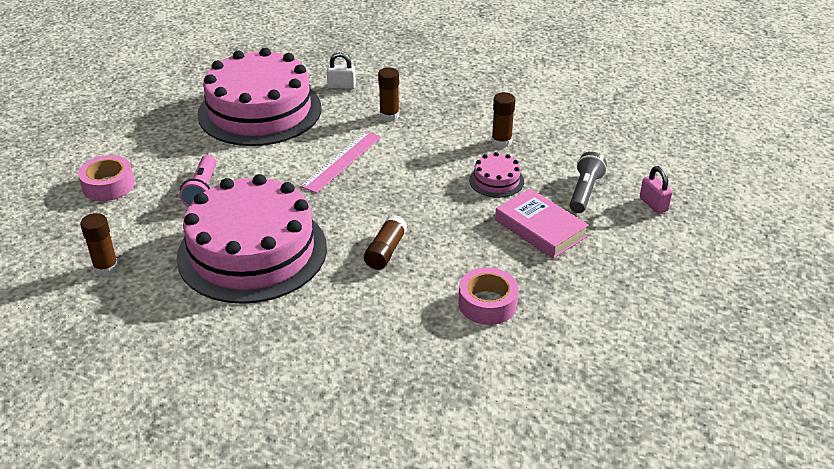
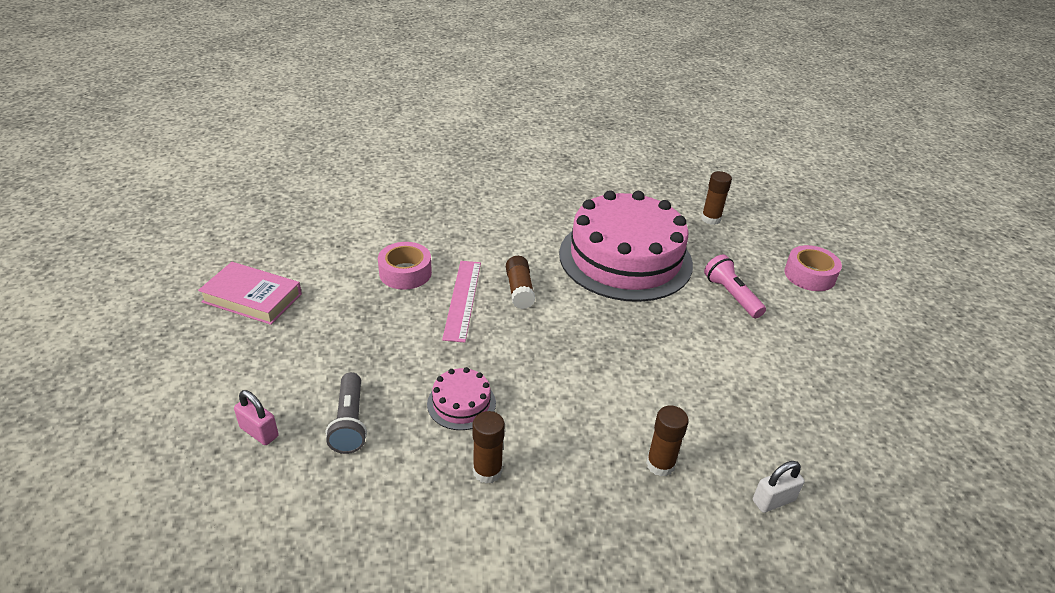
camera: 150 degrees right, 0 degrees up
(260, 111) = (810, 412): pink cake -> none
(341, 161) = (646, 371): pink ruler -> pink ruler (462, 299)
(540, 228) = (386, 357): pink book -> pink book (252, 298)

